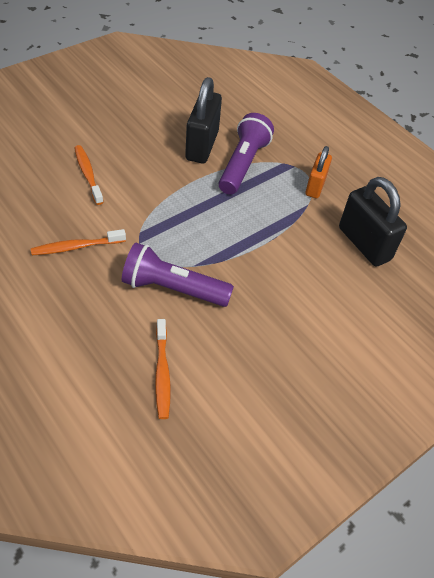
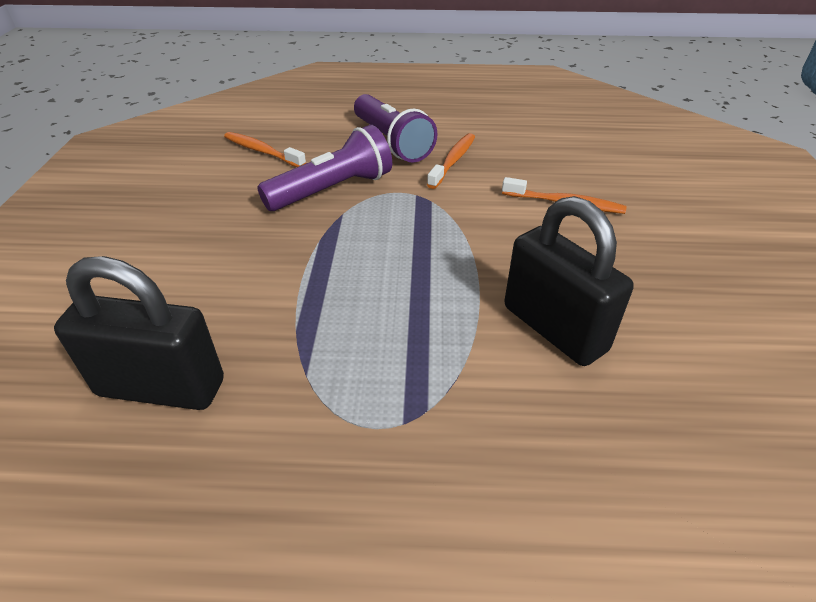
camera: 135 degrees right, 10 degrees down
(243, 164) = (468, 352): purple flashlight -> purple flashlight (391, 142)
(315, 186) = (329, 416): orange padlock -> none

